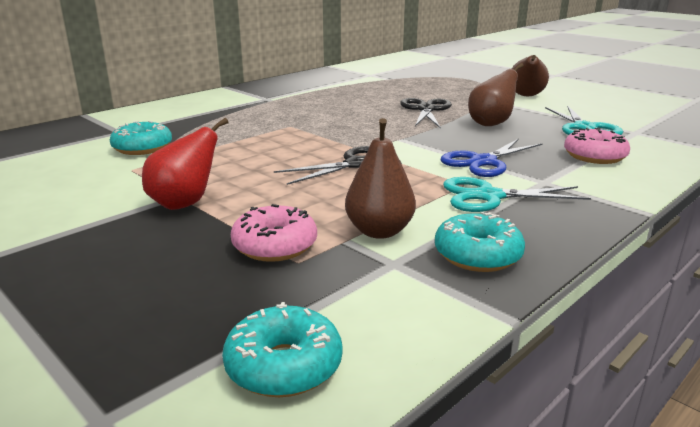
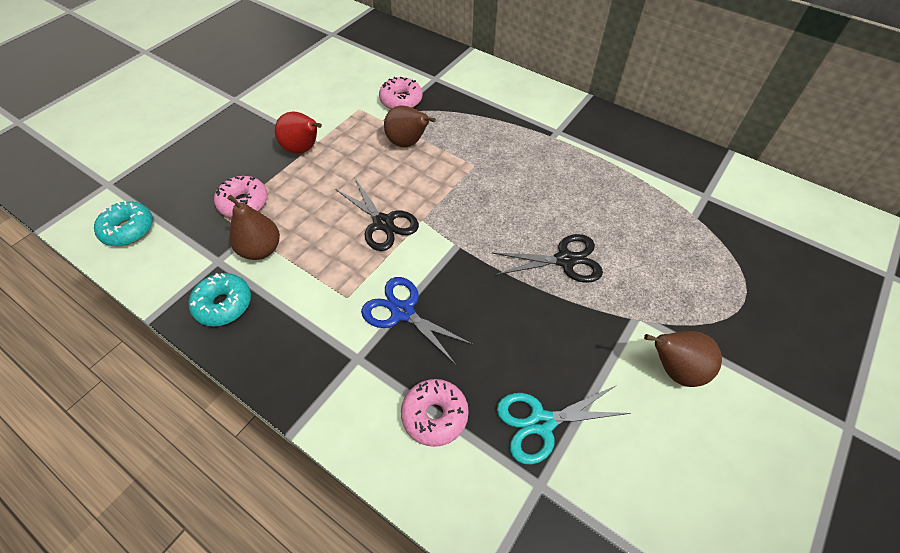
camera: 80 degrees right, 30 degrees up
(142, 148) = (401, 100): turquoise donut -> pink donut
(489, 196) = (321, 314): turquoise scissors -> none
(491, 123) = (529, 322): brown pear -> brown pear (408, 143)

